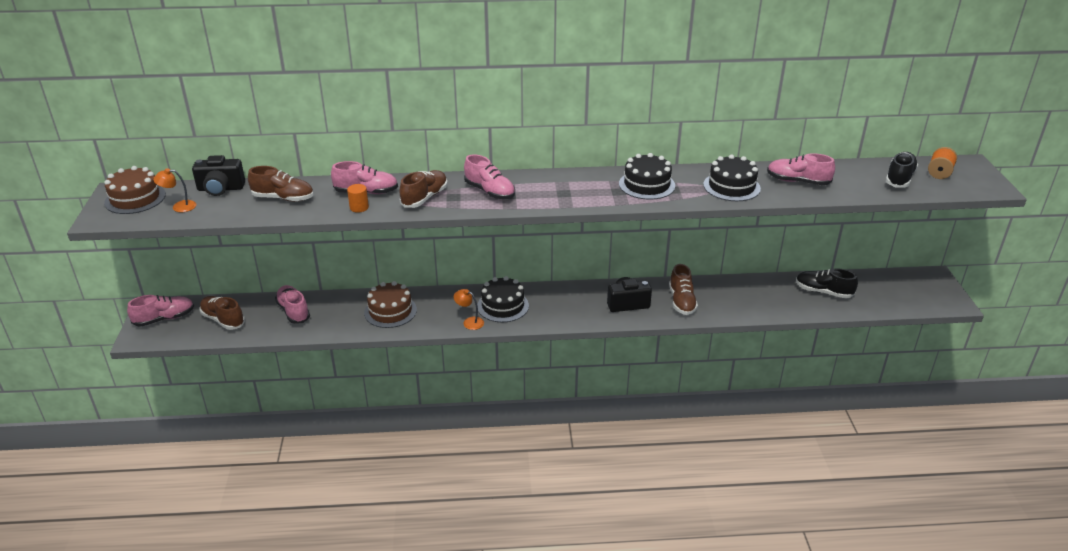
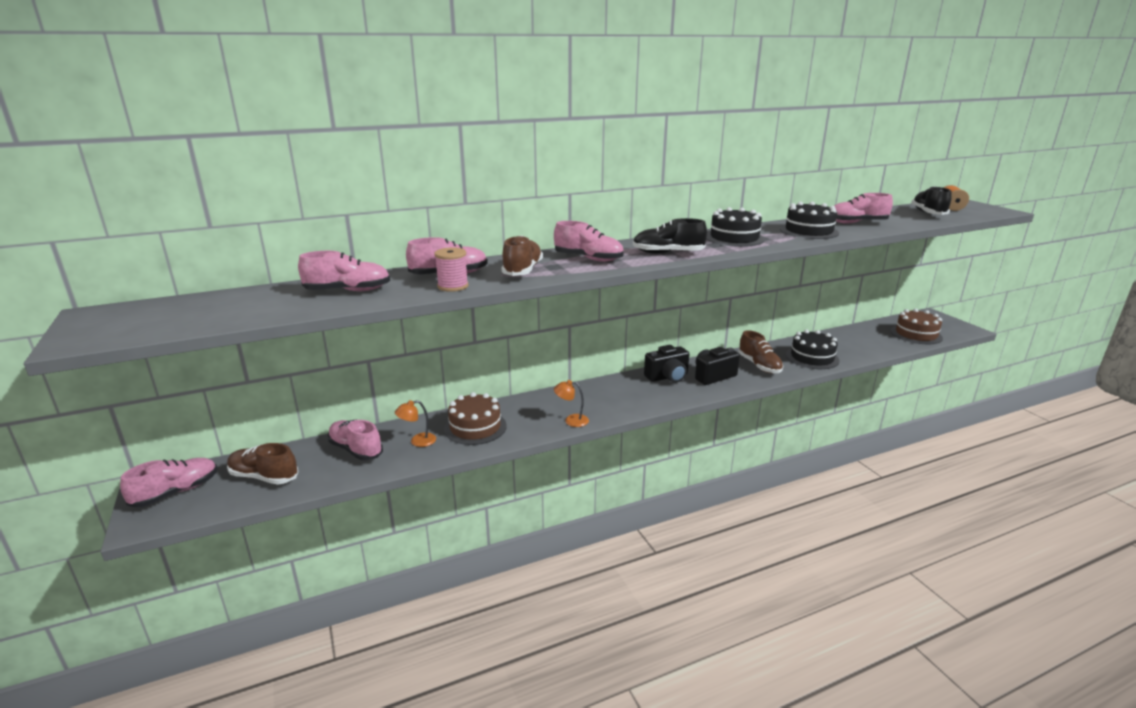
camera: 20 degrees left, 10 degrees down
(135, 198) = (128, 316): brown cake -> brown cake (916, 334)
(179, 207) = (202, 315): orange lamp -> orange lamp (417, 441)
(220, 189) = (254, 293): black camera -> black camera (667, 377)
(283, 198) = (348, 291): brown shoe -> pink shoe
(359, 207) = (453, 286): orange cylinder -> pink spool
(503, 306) = (594, 400): black cake -> black cake (812, 357)
(823, 292) = (865, 339): black shoe -> black shoe (668, 253)

